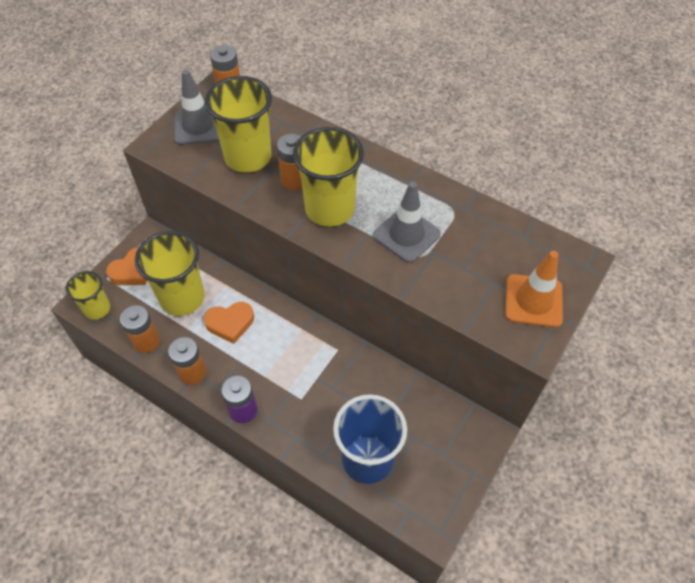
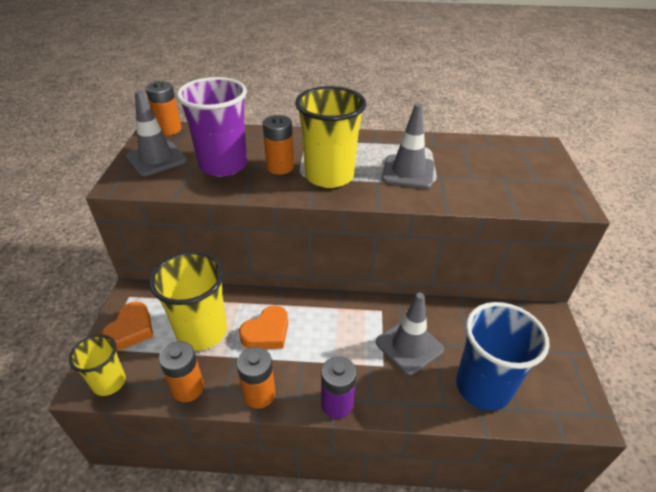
camera: 30 degrees left, 15 degrees down
(248, 157) = (223, 165): yellow cup -> purple cup
(335, 393) = (409, 346): none -> grey traffic cone
(533, 301) = (542, 179): orange traffic cone -> none

